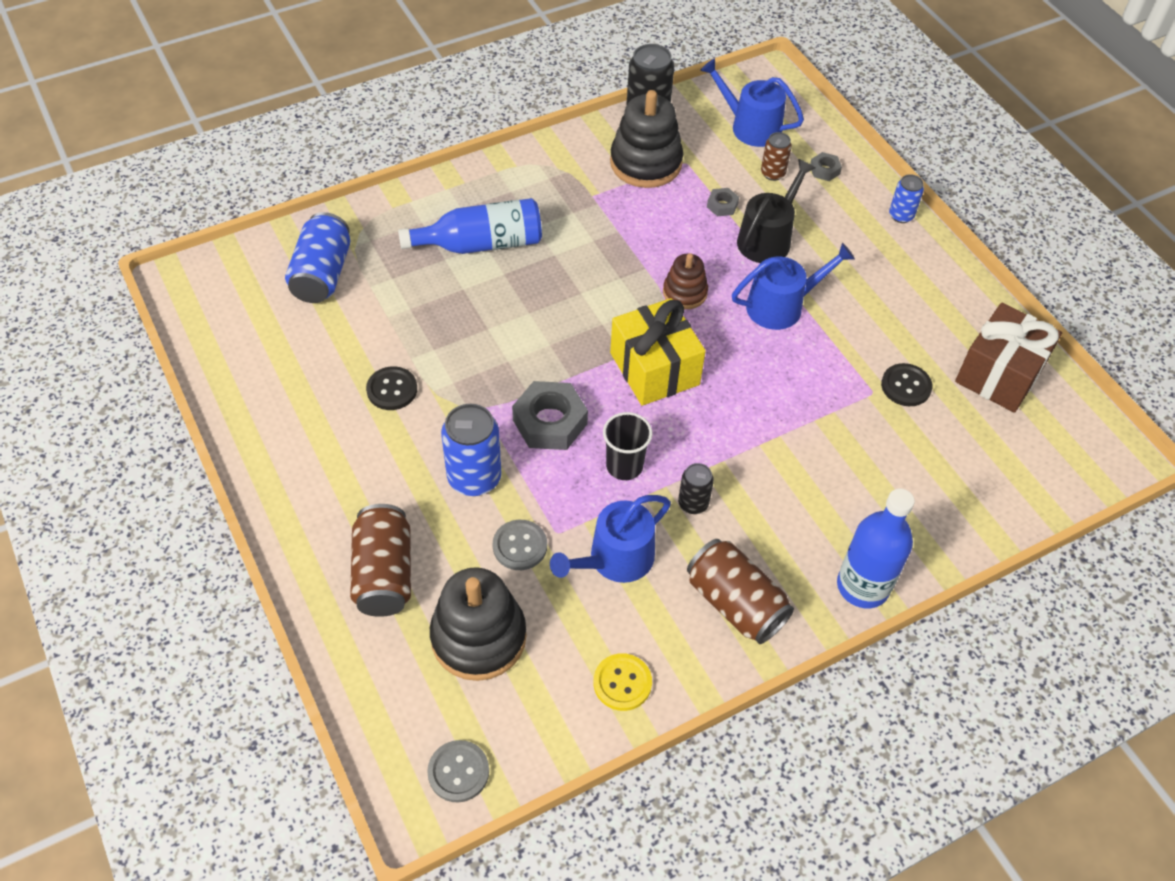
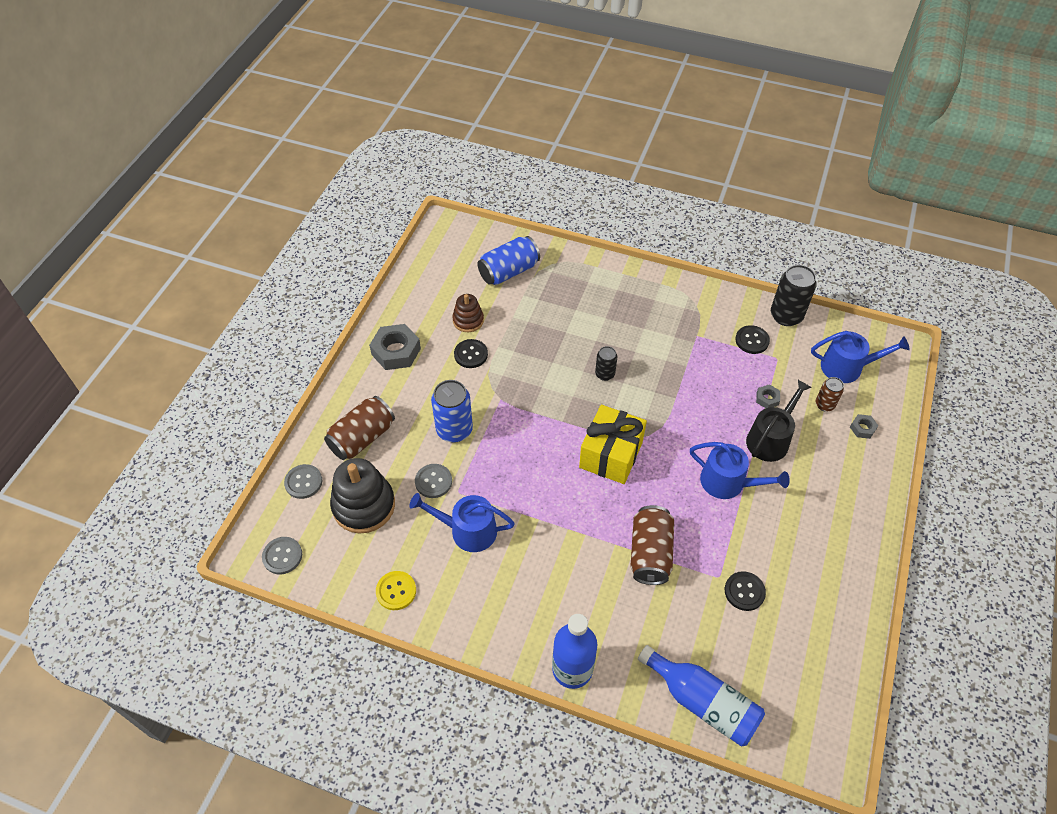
camera: 50 degrees right, 0 degrees up
(378, 678) = (303, 482): none -> grey button
(481, 244) = (604, 316): blue bottle -> blue bottle (703, 702)
(550, 422) = (523, 435): grey nut -> grey nut (396, 351)
(624, 466) = (531, 490): black cup -> none
(646, 163) = (752, 340): black stacking toy -> black button
(685, 292) = (680, 429): brown stacking toy -> brown stacking toy (468, 320)
(693, 503) = (540, 540): black can -> black can (605, 374)
(735, 603) = (496, 609): brown can -> brown can (650, 553)
(750, 127) = (846, 367): blue watering can -> blue watering can turned 105 degrees clockwise
(767, 239) = (770, 439): black watering can -> black watering can turned 45 degrees counterclockwise
(901, 215) = (879, 494): blue can -> none
(999, 374) = (816, 639): brown gift -> none

